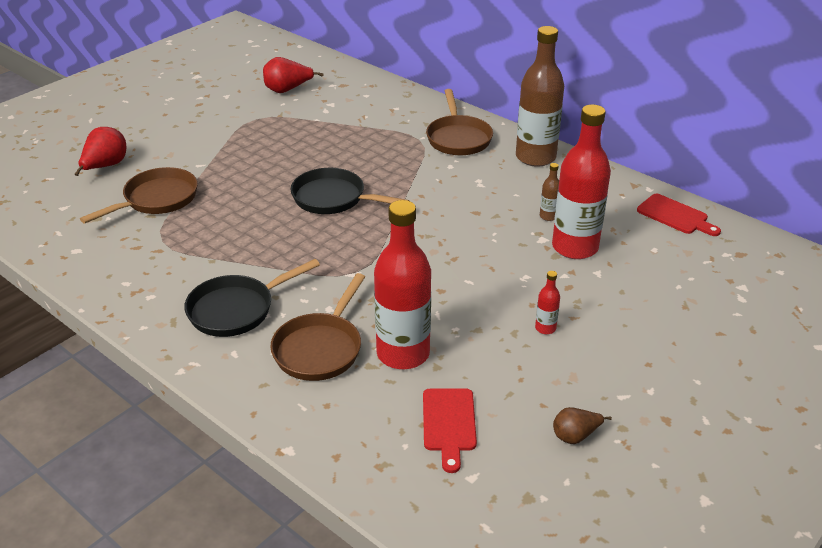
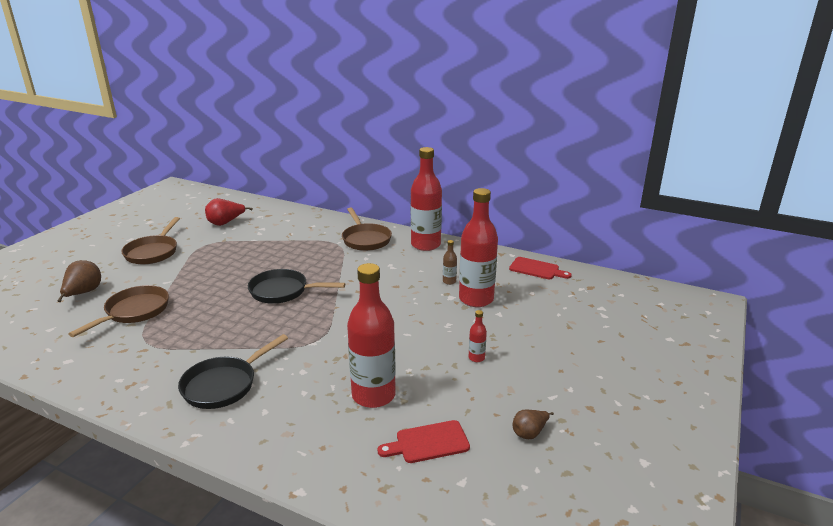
camera: 15 degrees left, 10 degrees down
(105, 166) = (83, 293): red pear -> brown pear
(320, 348) = (304, 403): brown pan -> brown pan (153, 252)
(449, 423) = (428, 442): red cutting board -> red cutting board turned 90 degrees clockwise
(535, 157) = (425, 245): brown bottle -> red bottle

